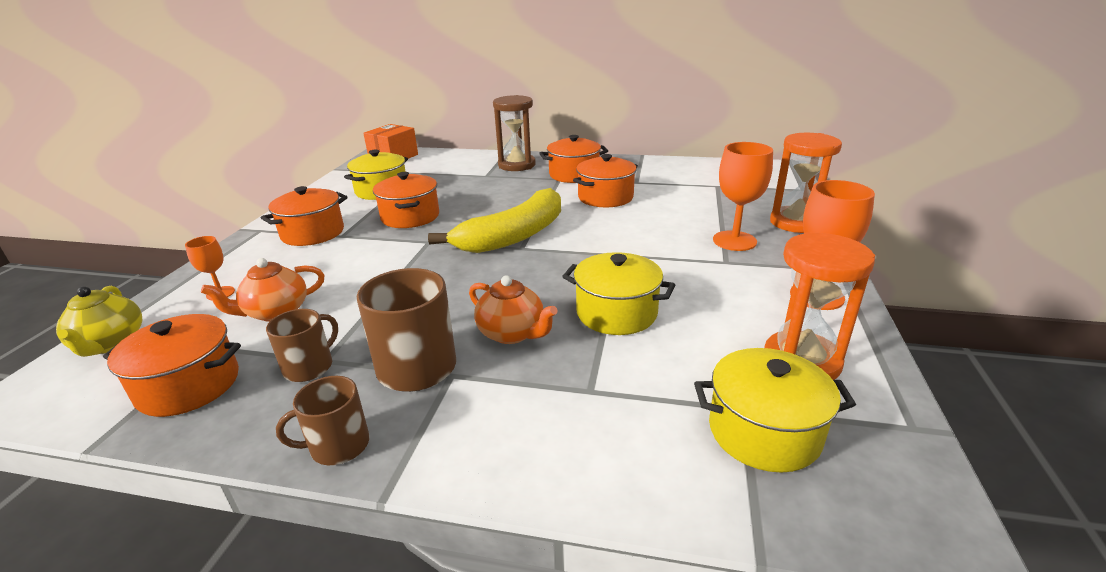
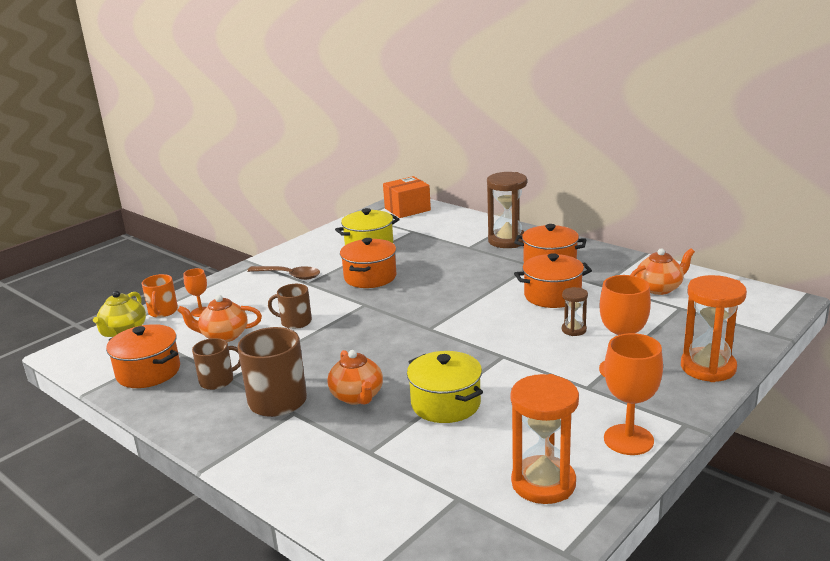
camera: 30 degrees right, 5 degrees down
(160, 305) = (163, 311): none -> orange mug
(313, 233) = (289, 276): orange pot -> brown spoon
(338, 445) = (200, 434): brown mug -> brown mug (295, 322)
(514, 236) = (434, 316): yellow banana -> none
(656, 219) = (574, 330): none -> brown hourglass
(684, 176) = (659, 288): none -> orange teapot
(764, 432) = (453, 516): yellow pot -> none

